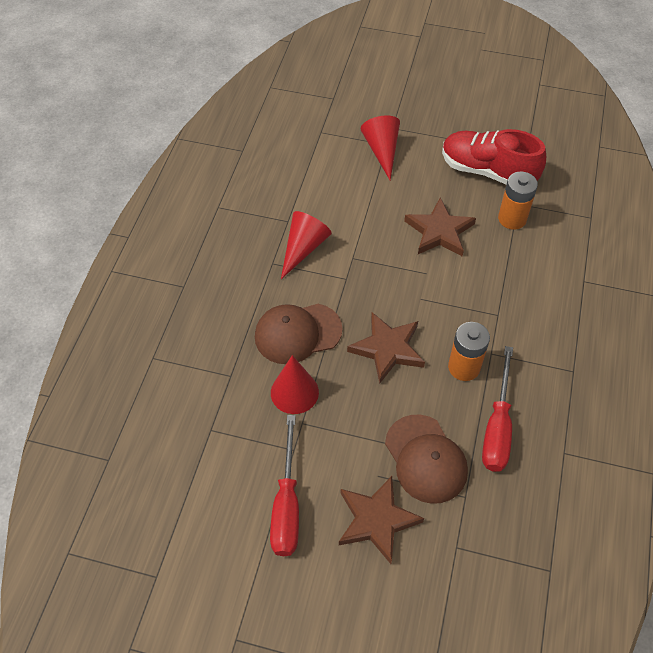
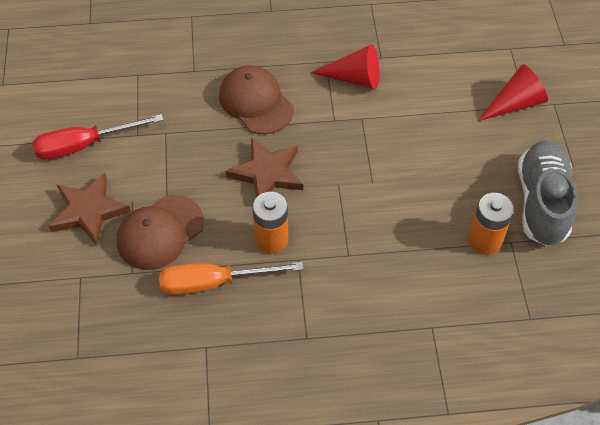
camera: 70 degrees right, 0 degrees up
(294, 392) = (193, 118): red cone -> none
(439, 231) = (432, 179): brown star -> none
(487, 171) = (542, 203): red shoe -> grey shoe
(497, 427) = (214, 282): red screwdriver -> orange screwdriver

